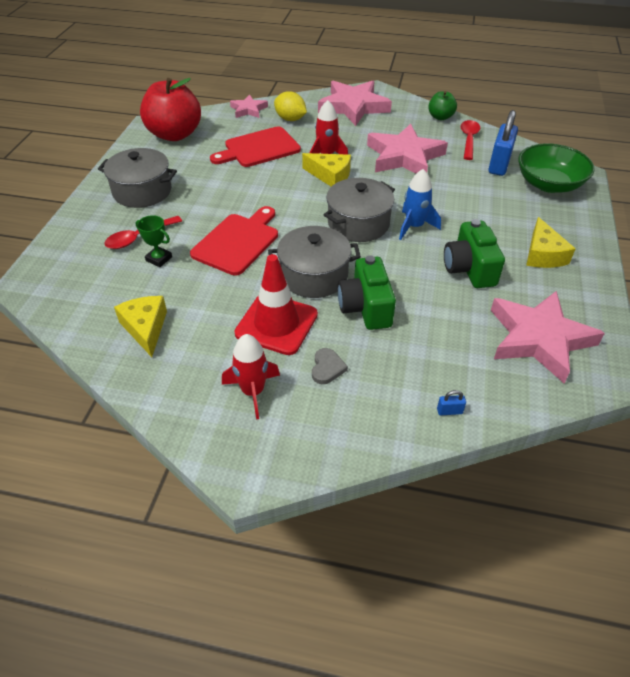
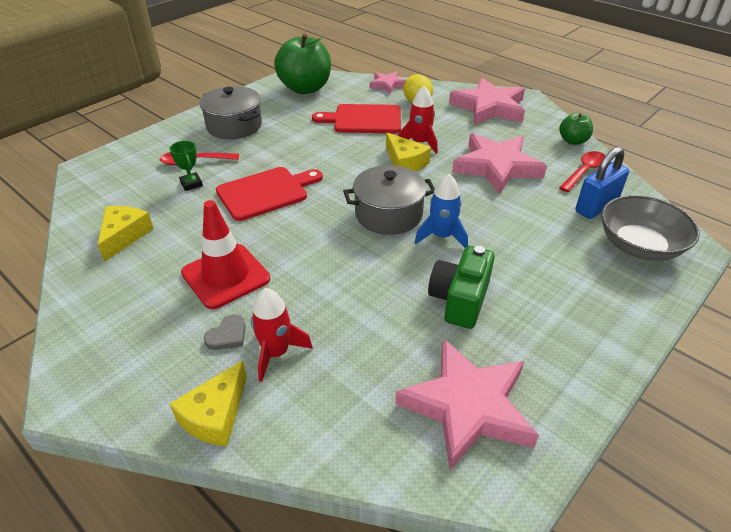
camera: 30 degrees right, 5 degrees down
(175, 134) = (305, 88): red apple -> green apple
(253, 391) = (147, 327): red rocket -> red rocket (276, 353)
(314, 276) = (300, 246): grey pot -> none
(366, 307) = (318, 295): green camera -> none
(449, 411) = (297, 435): blue padlock -> none
(543, 254) = (560, 318): yellow cheese -> yellow cheese (215, 415)
(549, 184) = (639, 246): green bowl -> grey bowl

